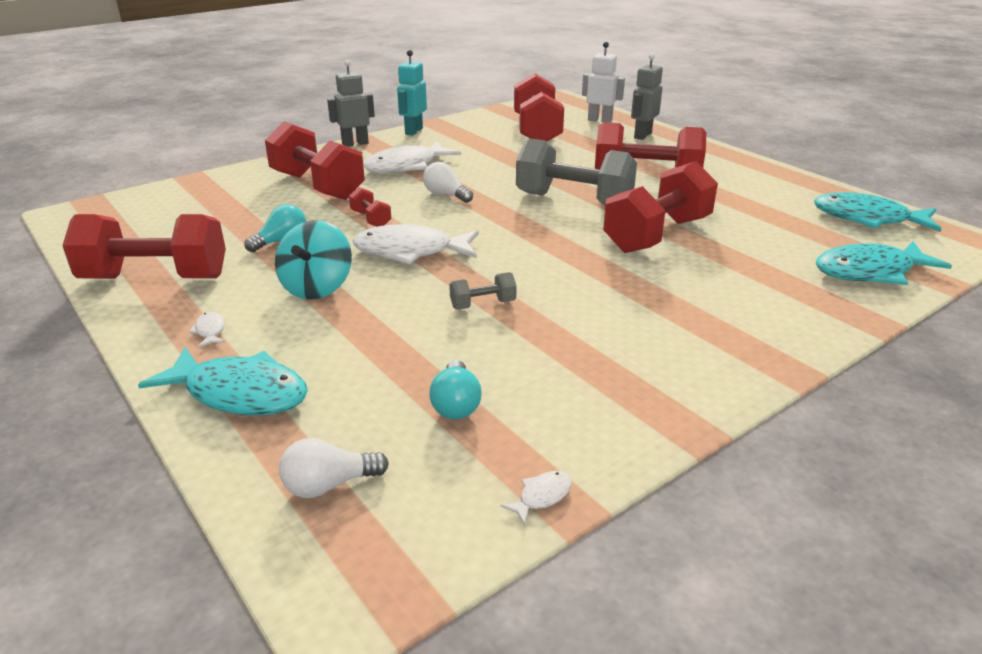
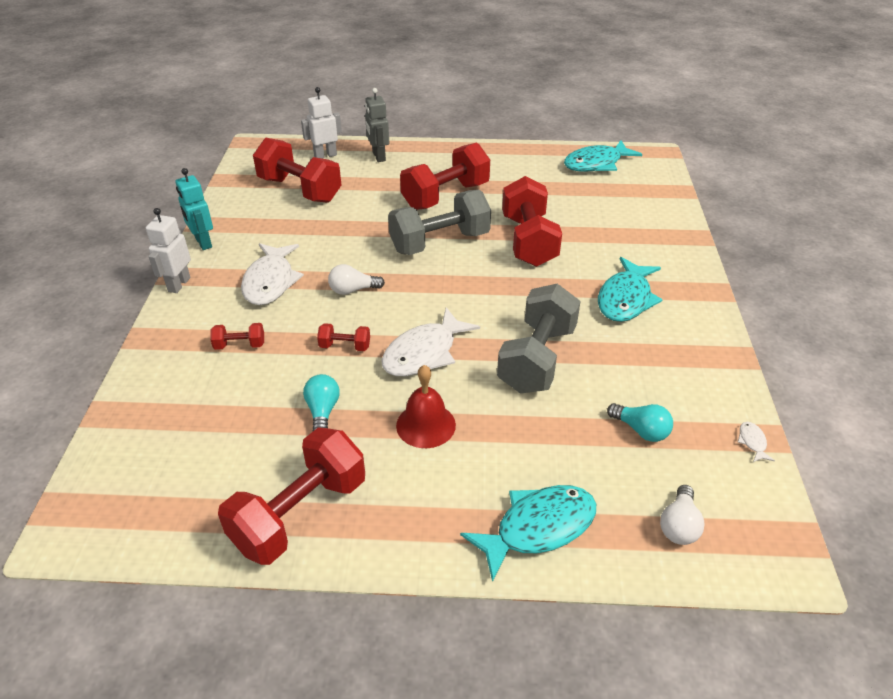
camera: 50 degrees left, 10 degrees up
(210, 331) = (431, 512): white fish -> none
(317, 186) = (240, 345): red dumbbell -> red dumbbell, size x0.44
(317, 287) = (426, 425): turquoise spinning top -> red bell
(355, 144) = (179, 284): grey robot -> white robot
(482, 304) = (537, 359): grey dumbbell -> grey dumbbell, size x2.27
(870, 272) = (651, 203): turquoise fish -> turquoise fish (625, 299)

